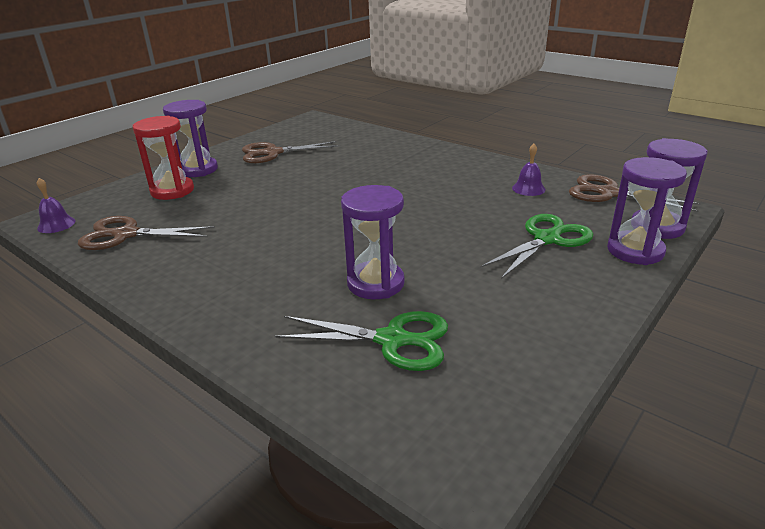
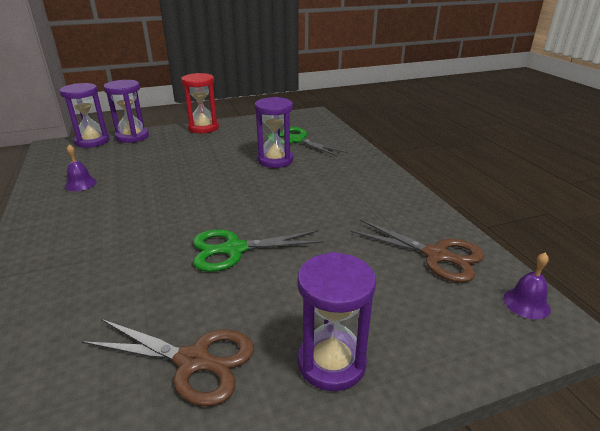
camera: 150 degrees left, 0 degrees up
(172, 191) = (381, 316): red hourglass -> red hourglass (203, 128)
(547, 239) = (154, 153): green scissors -> green scissors (234, 249)
(609, 193) = (53, 163): brown scissors -> none

